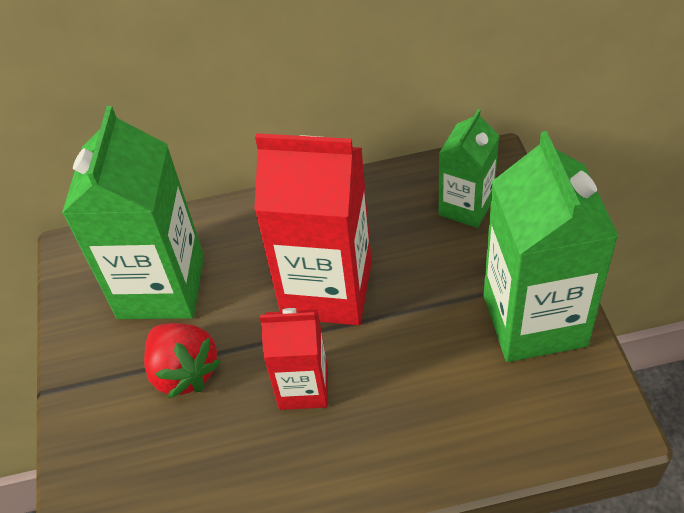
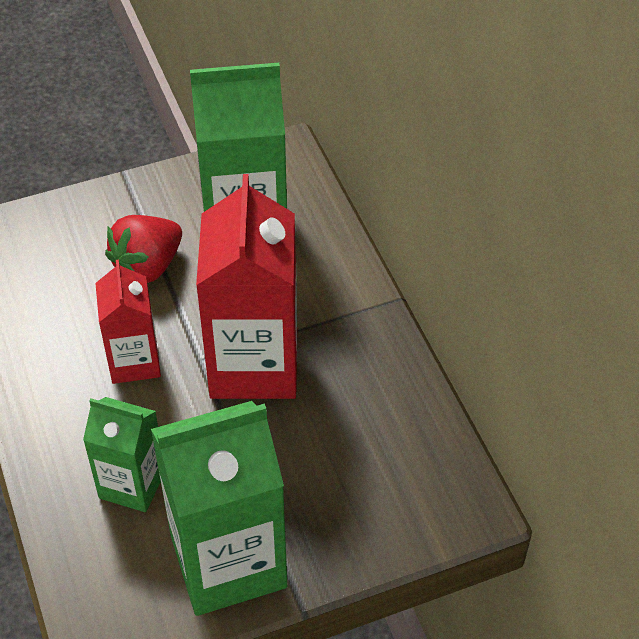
camera: 75 degrees right, 0 degrees up
(466, 207) = (388, 484): green carton -> green carton (132, 484)

